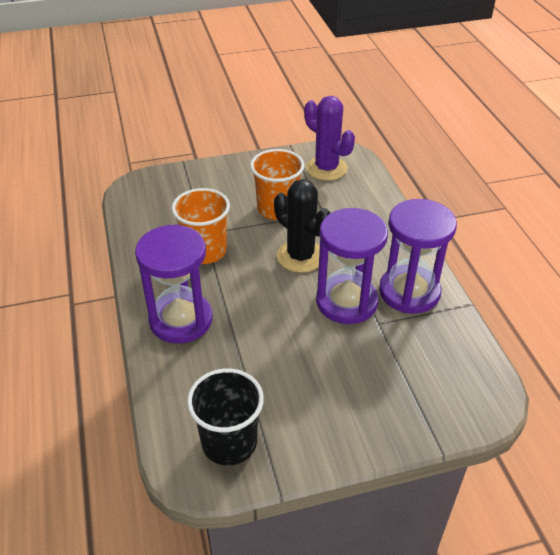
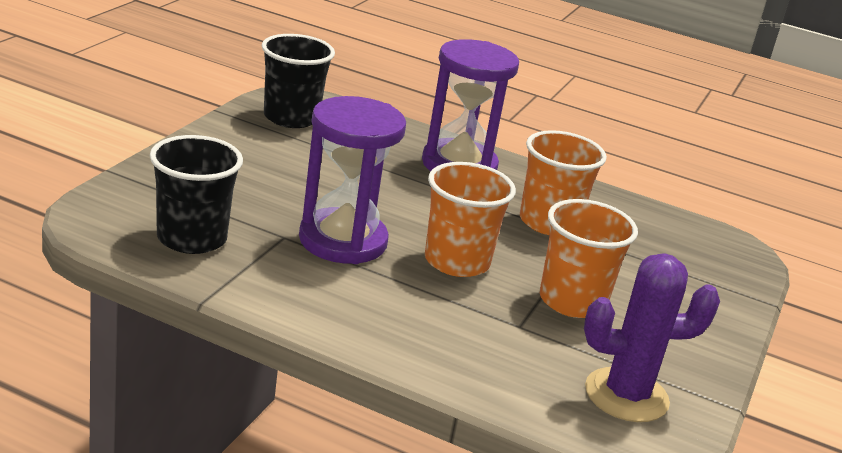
camera: 125 degrees right, 15 degrees down
(300, 256) = (457, 261): black cactus -> orange cup
(409, 292) = (290, 280): purple hourglass -> none
(438, 350) = (192, 238): none -> black cup

